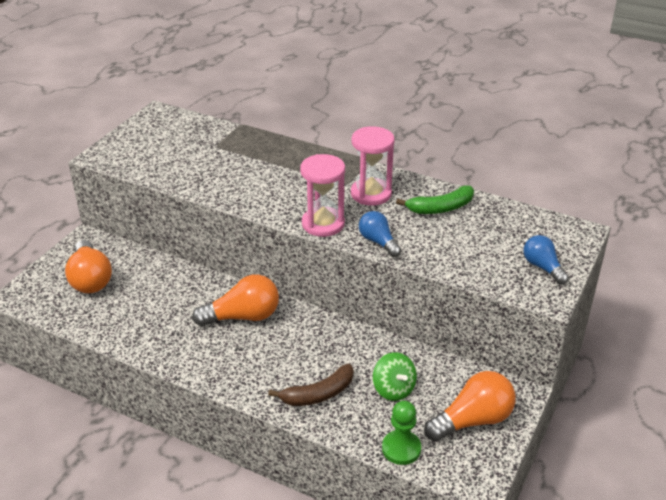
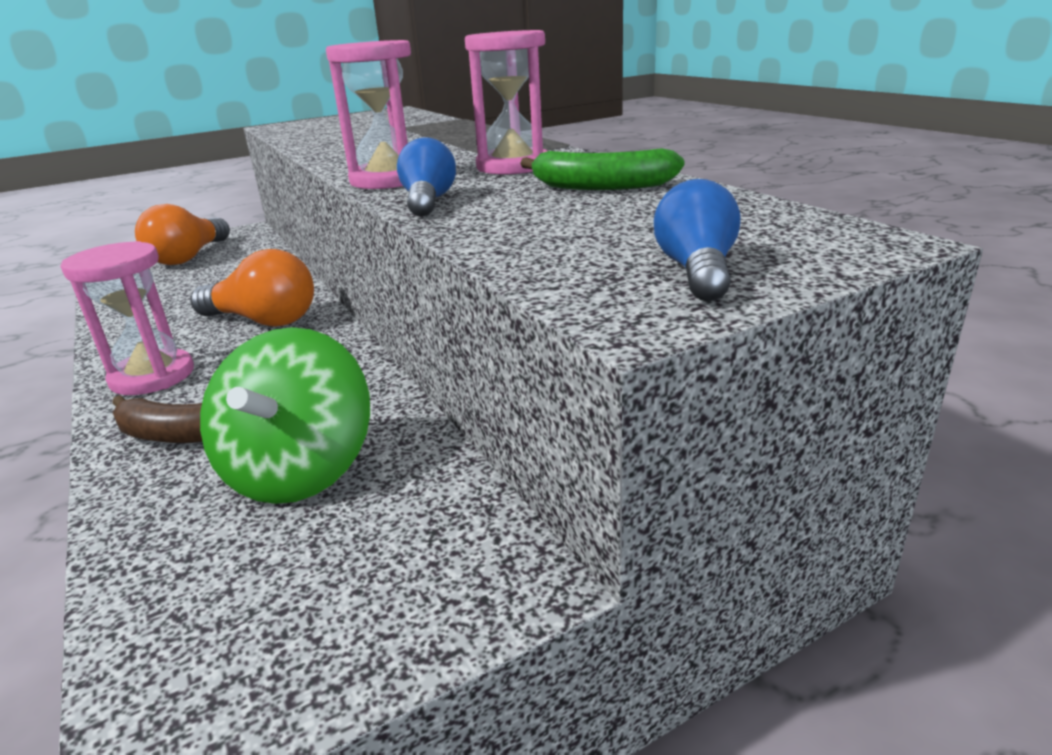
camera: 35 degrees right, 10 degrees down
(242, 373) = (152, 376): none -> pink hourglass
(393, 389) = (300, 470): green spinning top -> green spinning top, size x1.62
(401, 449) = (151, 577): green pawn -> none
(472, 420) = (351, 588): orange light bulb -> none

